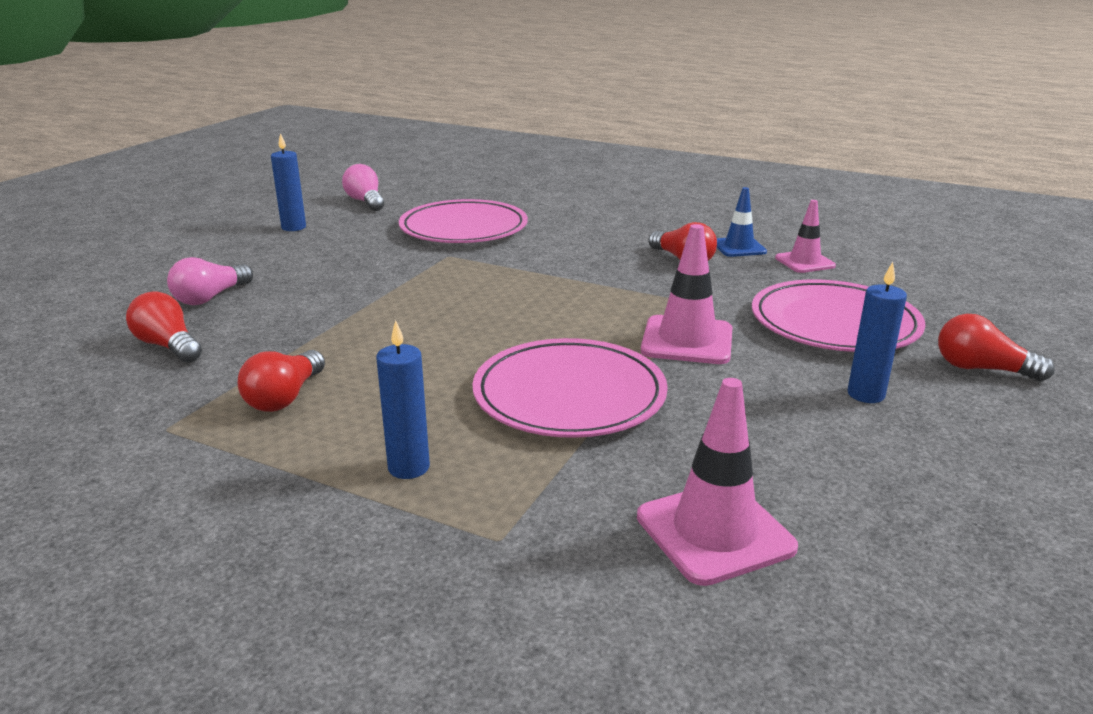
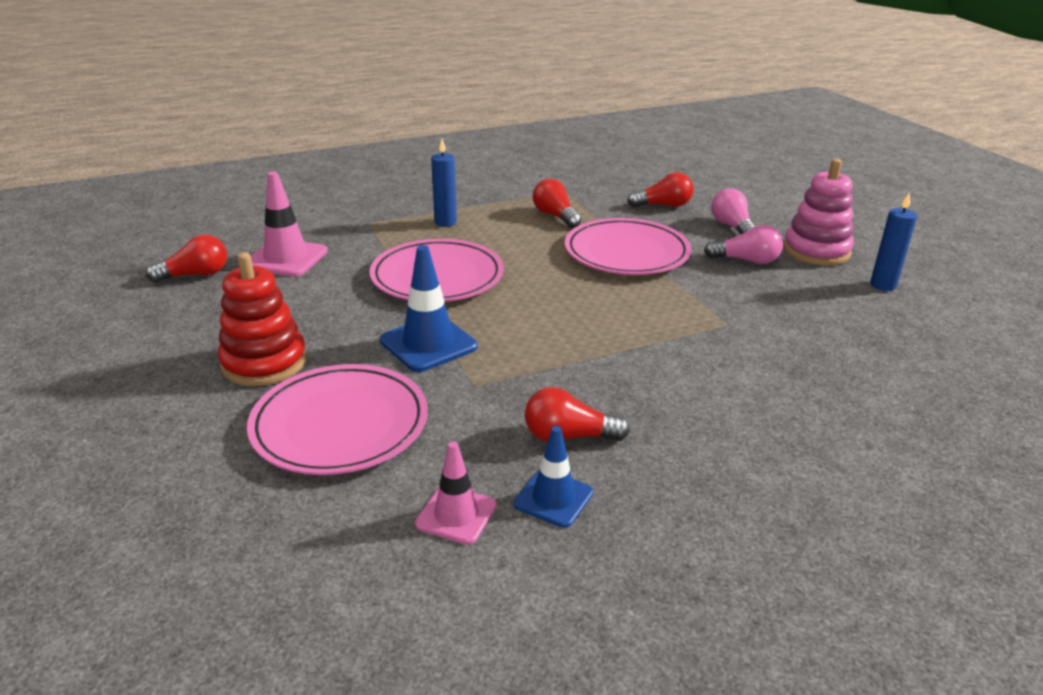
camera: 130 degrees right, 5 degrees up
(241, 256) = (816, 251): none -> pink stacking toy
(365, 202) = (956, 340): pink light bulb -> pink light bulb (746, 260)
(463, 228) = (804, 359): pink plate -> pink plate (626, 252)
(687, 341) = (428, 344): pink traffic cone -> blue traffic cone
(866, 394) = (264, 363): blue candle -> red stacking toy
(981, 369) = (183, 435): red light bulb -> red light bulb (196, 275)

